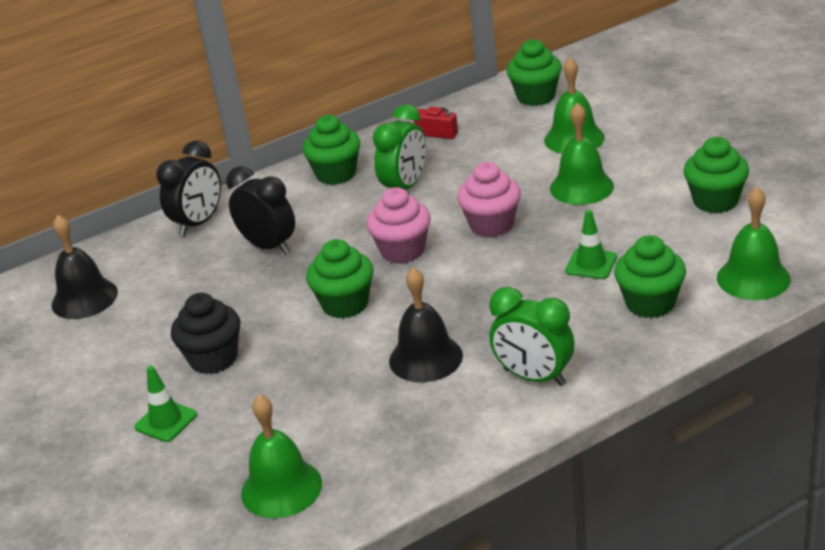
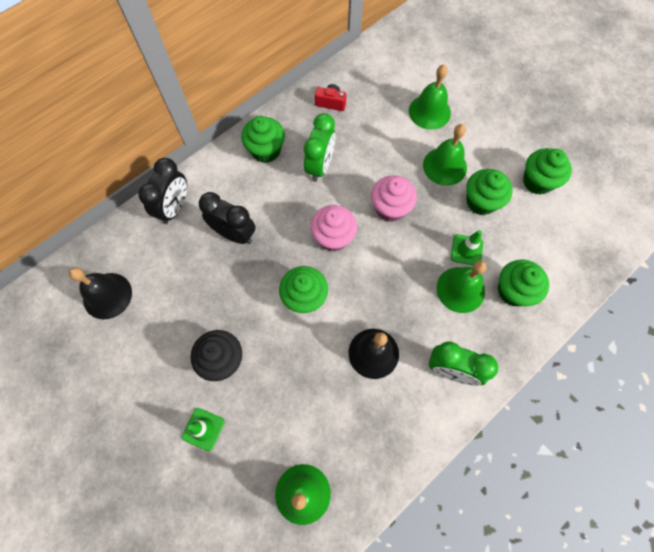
camera: 15 degrees left, 35 degrees up
(536, 97) = (393, 63): green cupcake -> green cupcake (481, 202)
(753, 278) = (575, 263): green bell -> green bell (460, 289)

